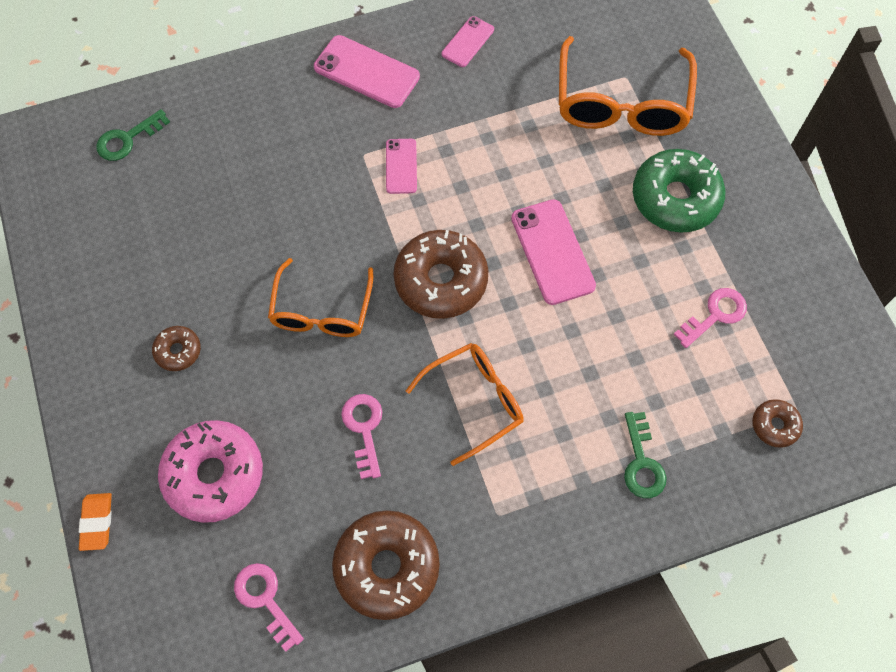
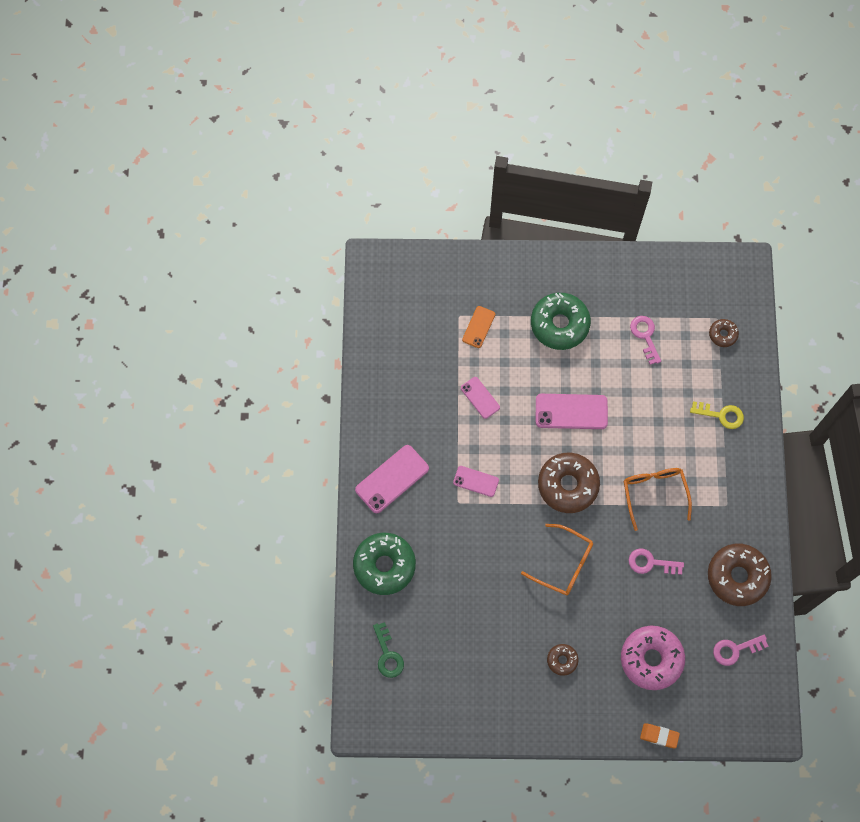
camera: 70 degrees left, 5 degrees up
(247, 99) = (384, 565): none -> green donut
(468, 42) = (392, 404): pink phone -> pink phone (480, 397)
(621, 103) = (478, 327): orange glasses -> orange phone
(641, 462) = (721, 415): green key -> yellow key

